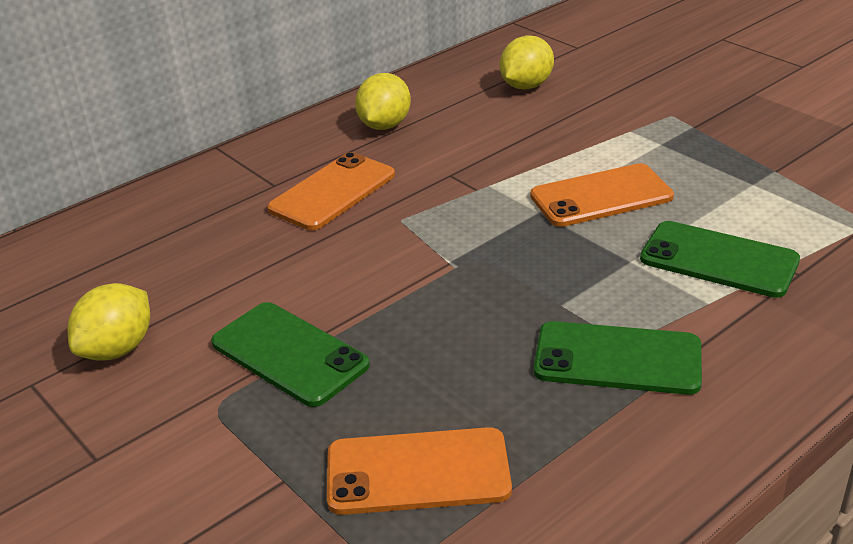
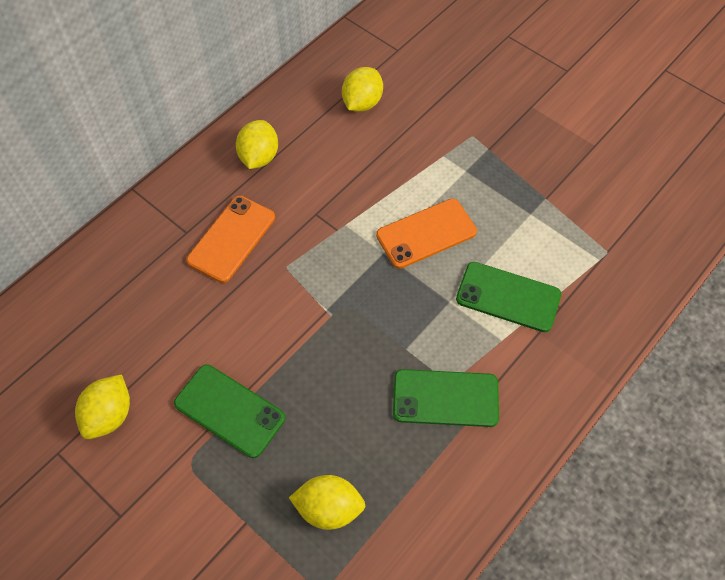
camera: 10 degrees left, 25 degrees up
(418, 472) = (329, 508): orange phone -> yellow lemon

